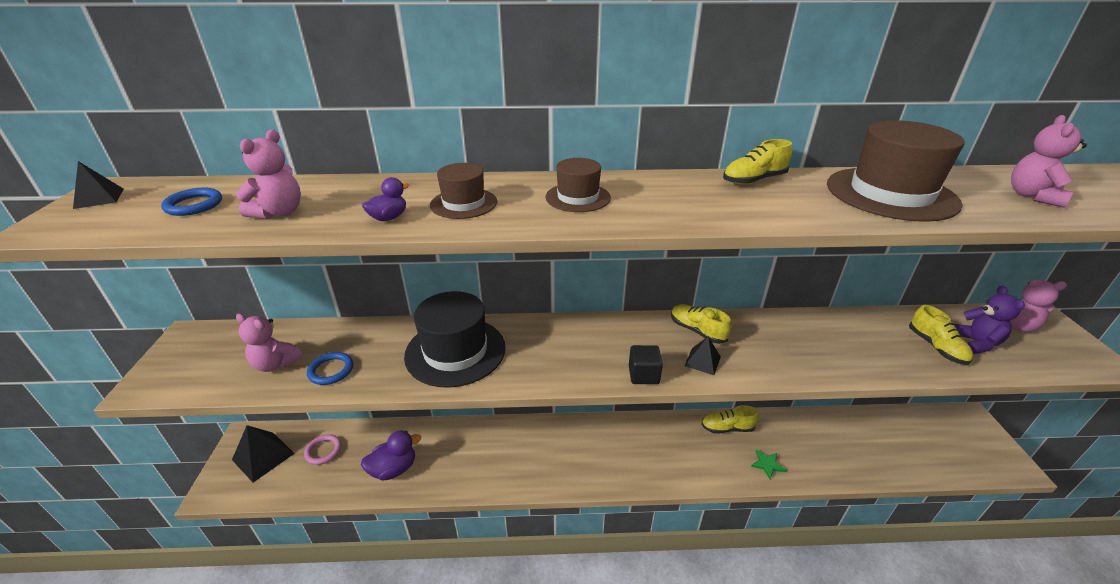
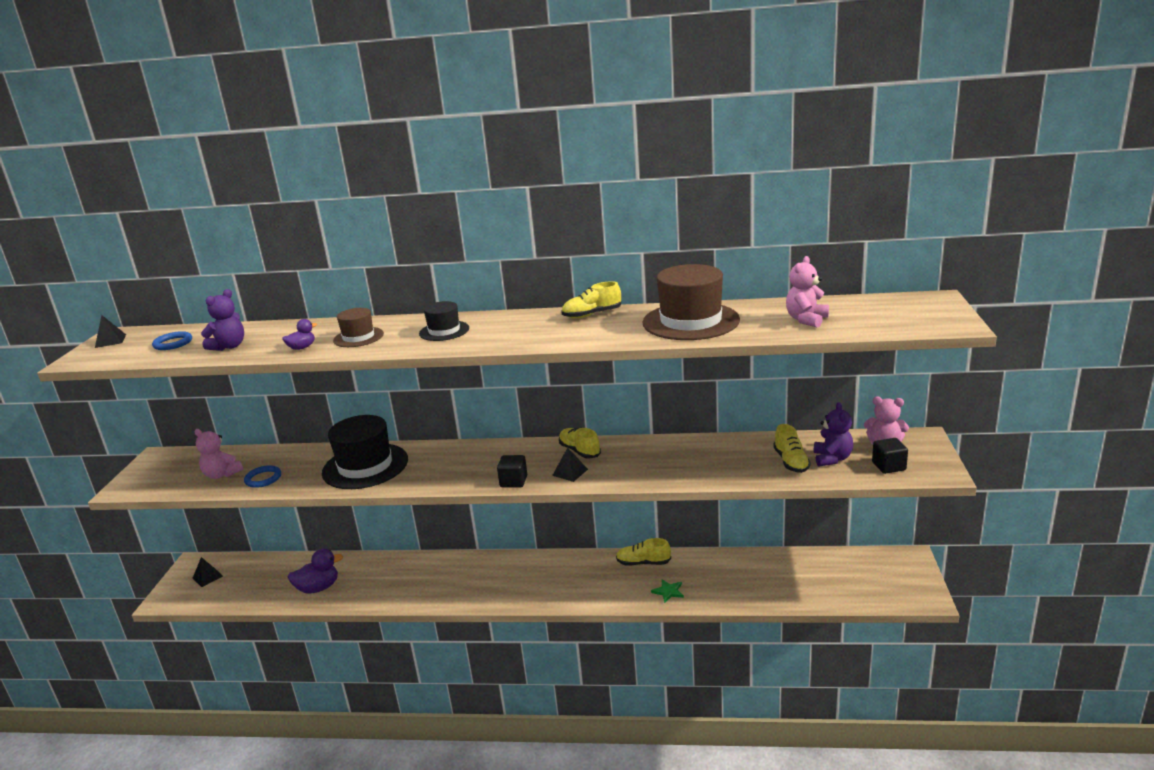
camera: 10 degrees right, 10 degrees down
(263, 456) = (207, 577): black pyramid -> black pyramid, size x0.57
(279, 212) = (229, 346): pink teddy bear -> purple teddy bear
(323, 451) = (260, 574): pink ring -> none
(578, 197) = (444, 331): brown hat -> black hat
(1042, 353) = (888, 466): none -> black cube

